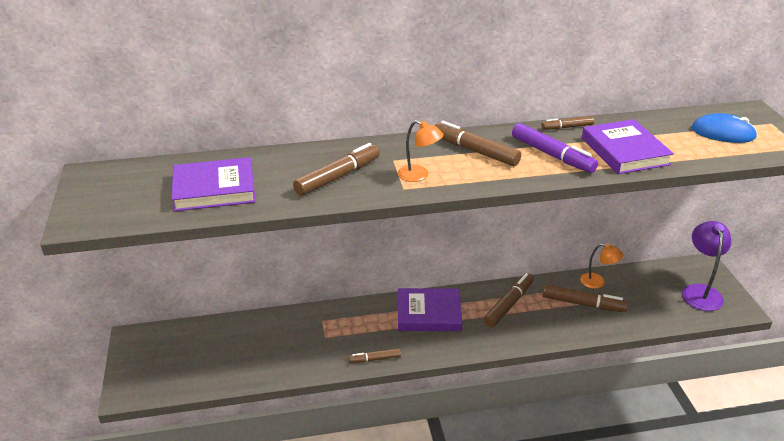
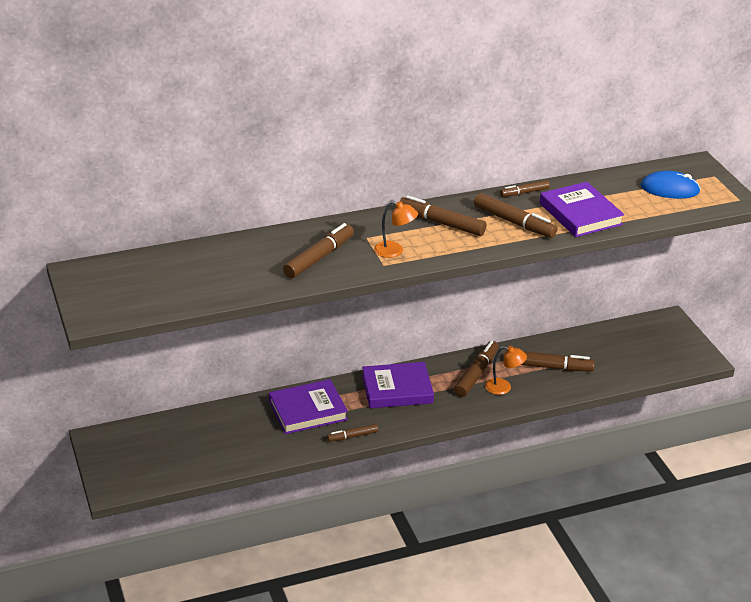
camera: 10 degrees left, 0 degrees up
(214, 189) = (206, 278): purple book -> purple book (308, 410)
(552, 155) = (514, 222): purple marker -> brown marker
(598, 282) = (563, 345): orange lamp -> orange lamp (503, 387)
(700, 291) = (665, 346): purple lamp -> none

